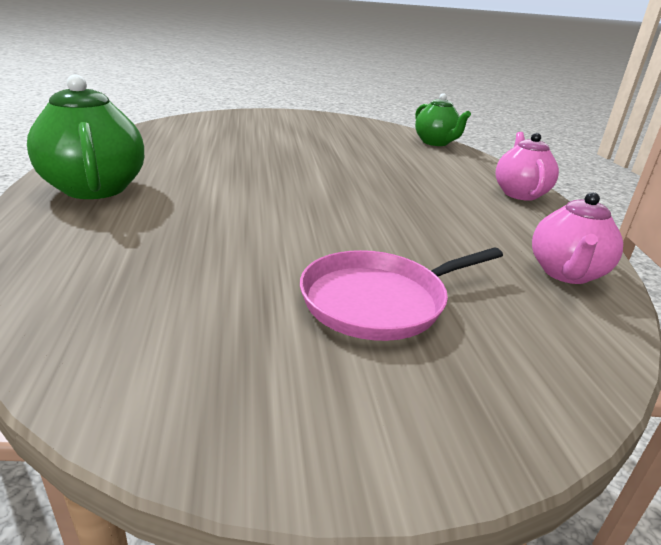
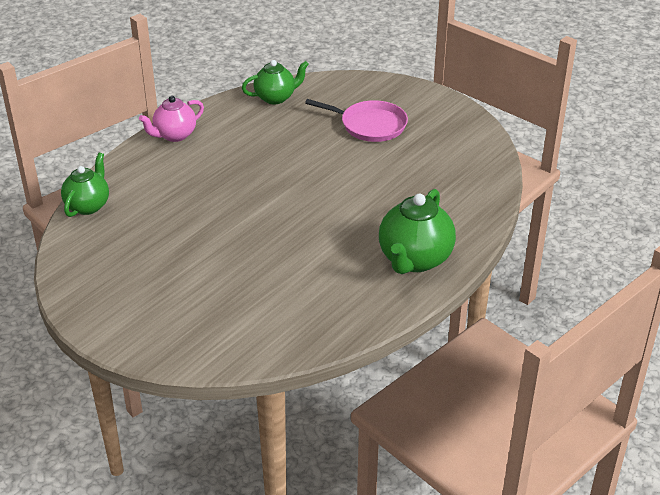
camera: 130 degrees left, 10 degrees up
(566, 273) = (276, 98): pink teapot -> green teapot

